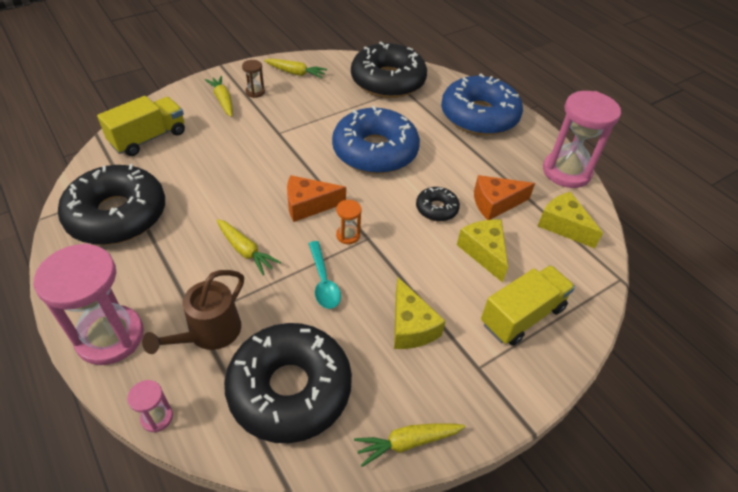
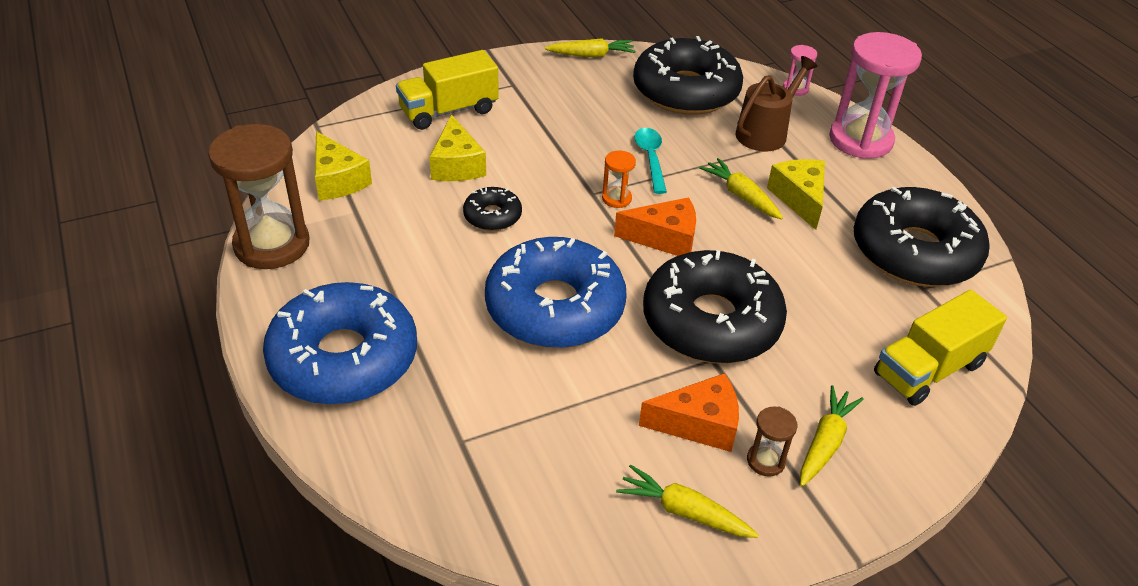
camera: 170 degrees left, 5 degrees down
(223, 101) = (825, 443): yellow carrot -> yellow carrot turned 135 degrees counterclockwise
(388, 81) = (486, 466): black donut -> black donut (711, 322)
(411, 326) = (566, 116): yellow cheese -> yellow cheese (799, 198)
(495, 203) = (408, 214): orange cheese -> orange cheese (699, 424)
(566, 172) = (272, 245): pink hourglass -> brown hourglass

